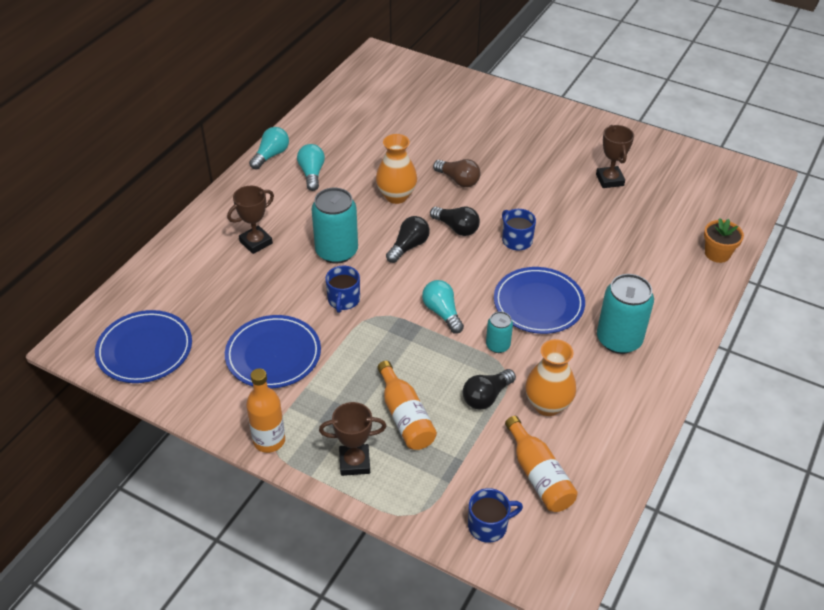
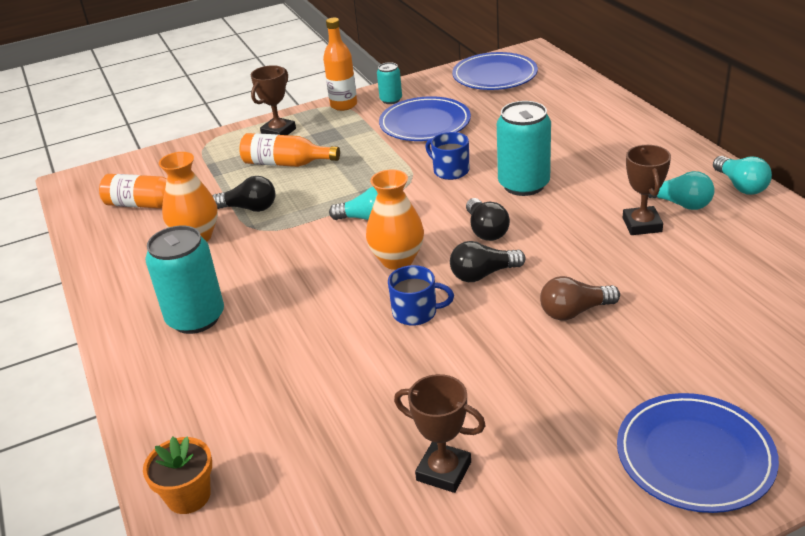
camera: 130 degrees right, 10 degrees down
(256, 242) = (583, 145): brown trophy -> brown trophy (642, 225)
(396, 196) = (584, 250): orange vase -> orange vase (397, 260)
(486, 397) = (249, 208): black light bulb -> black light bulb turned 105 degrees clockwise
(489, 525) = (152, 168): blue mug -> none
(498, 345) = (291, 236): turquoise can -> turquoise can (391, 100)
(538, 303) = (307, 285): blue plate -> blue plate (694, 456)

